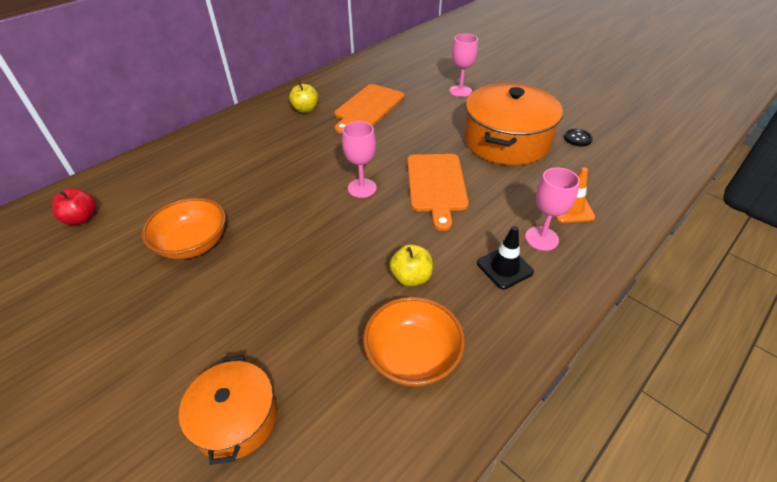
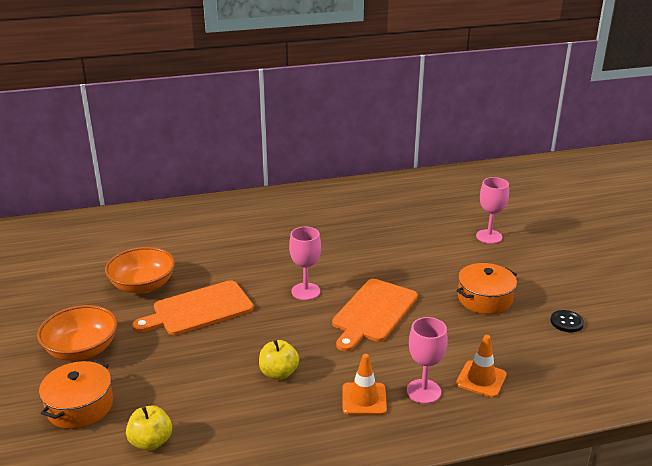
camera: 30 degrees right, 15 degrees down
(82, 218) = (85, 240): red apple -> none
(305, 109) = (320, 208): yellow apple -> yellow apple (151, 442)
(368, 107) = (379, 224): orange cutting board -> orange cutting board (199, 309)
(412, 356) = (226, 425): orange bowl -> orange bowl (82, 350)
(504, 267) = (364, 399): black traffic cone -> orange traffic cone
(506, 141) = (484, 299): orange pot -> orange pot, size x0.56

